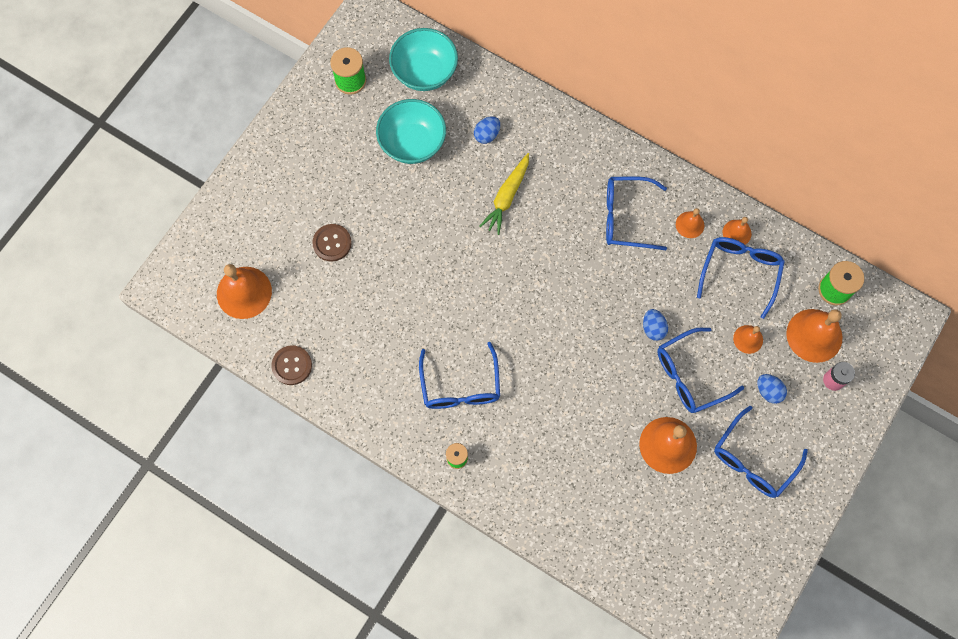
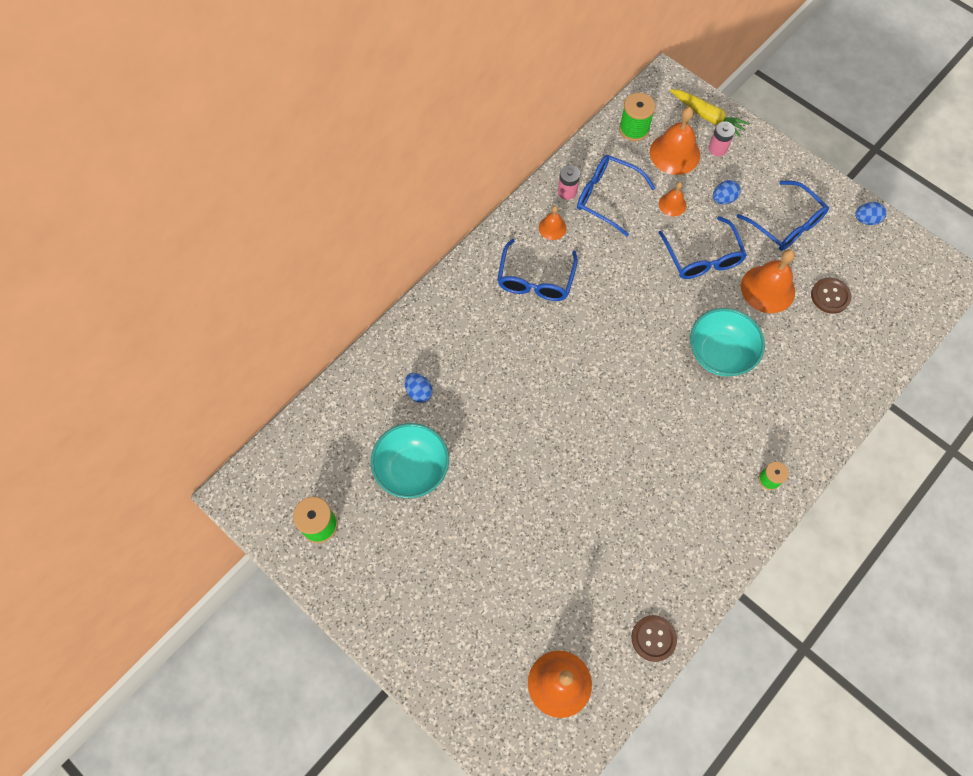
camera: 80 degrees left, 5 degrees down
(332, 243) = (515, 574): brown button -> brown button (830, 296)
(424, 72) = (329, 443): turquoise bowl -> turquoise bowl (719, 354)
(460, 385) = (693, 464): blue glasses -> none
(507, 196) = (493, 384): yellow carrot -> yellow carrot (707, 116)
(653, 328) = (653, 279): blue egg -> blue egg (866, 220)
(737, 233) = (567, 191): orange bell -> pink battery

